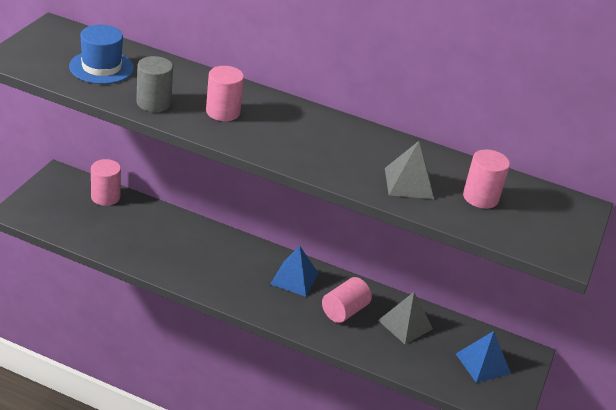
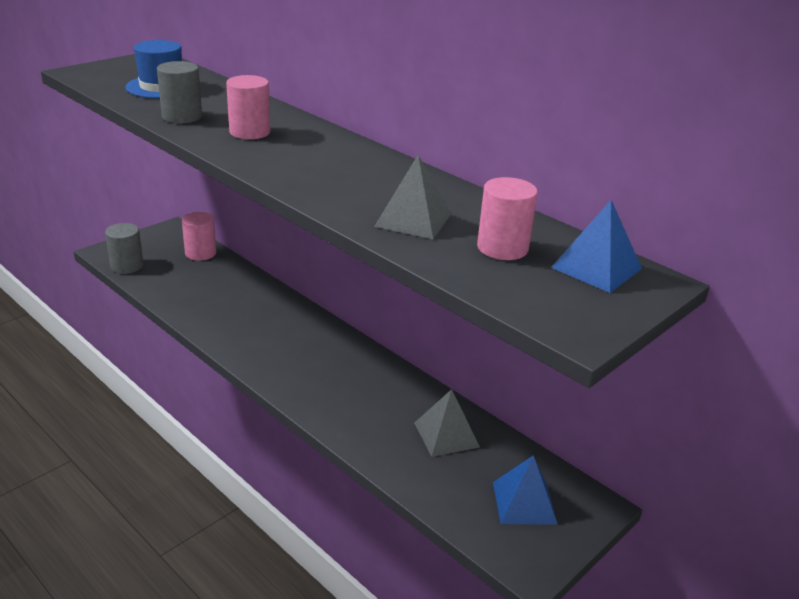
camera: 25 degrees right, 5 degrees down
(49, 223) = (127, 266): none -> grey cylinder
(294, 278) = (343, 360): blue pyramid -> blue pyramid (596, 268)
(344, 311) = (379, 404): pink cylinder -> none

